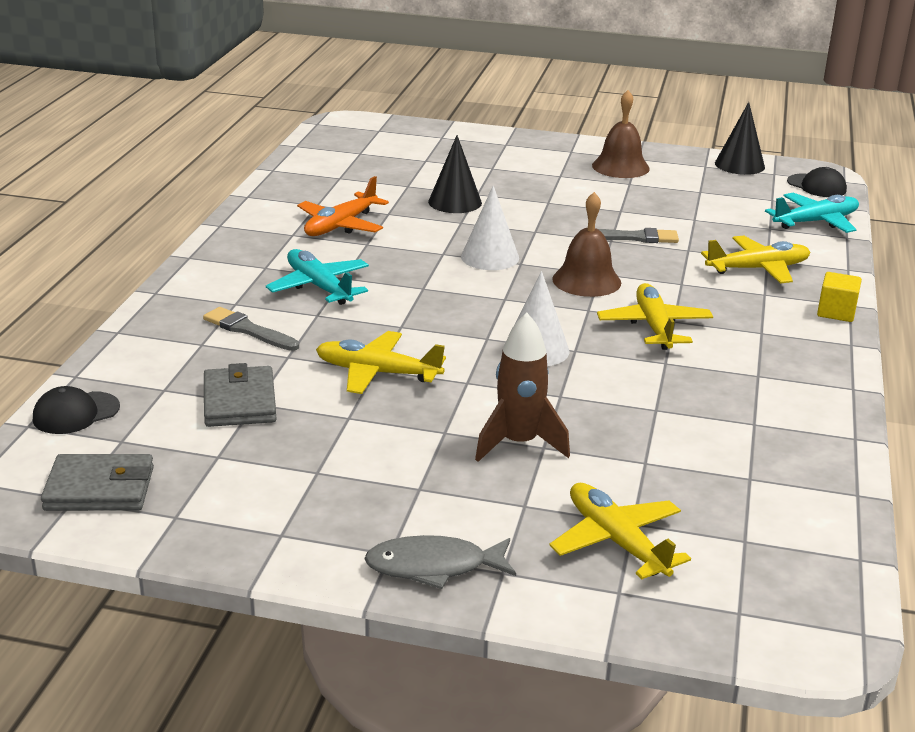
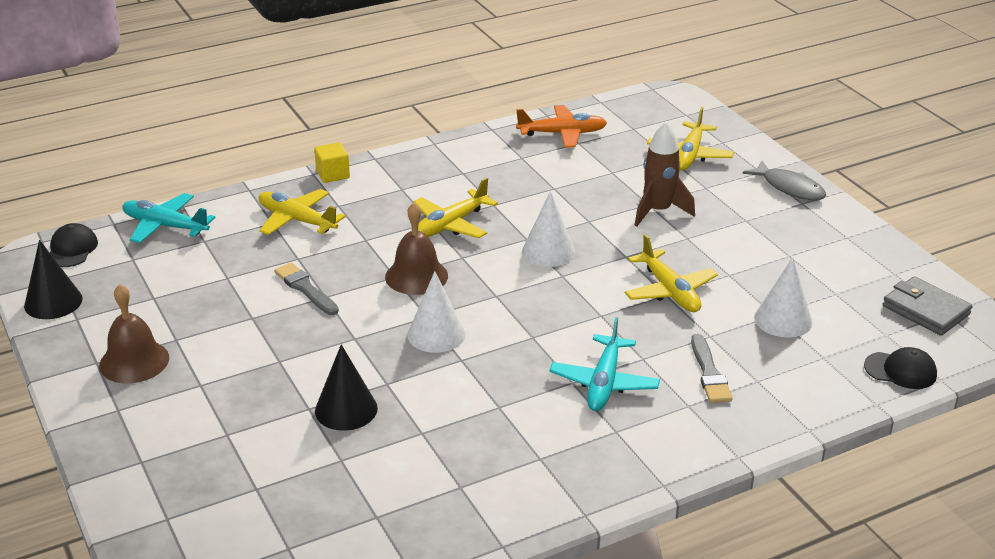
camera: 130 degrees left, 5 degrees up
(239, 402) = (783, 320): grey wallet -> white cone
(340, 225) = (484, 442): orange plane -> orange plane (562, 134)

